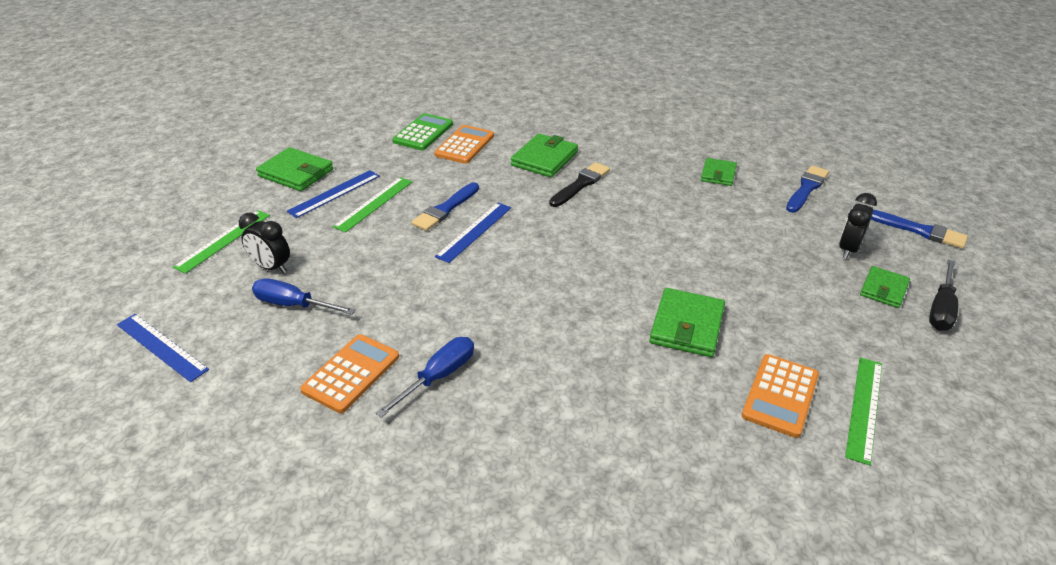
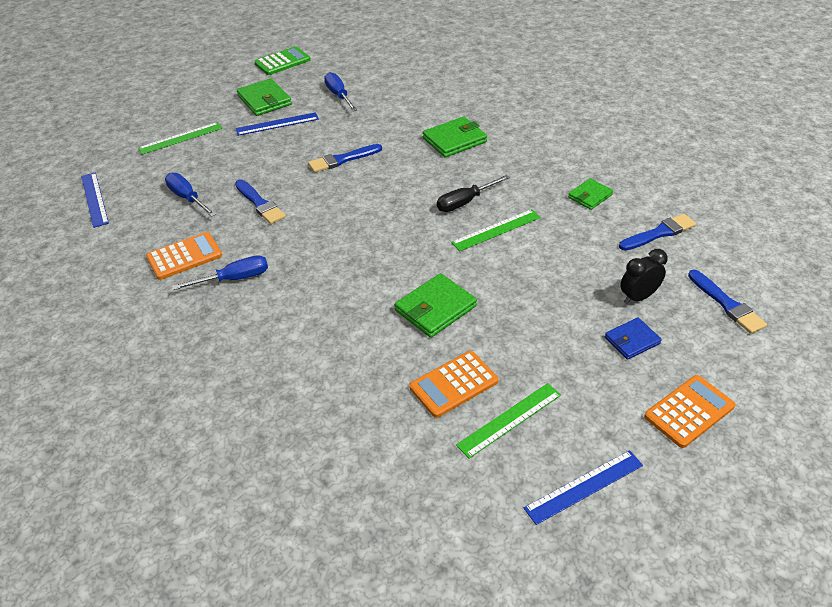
camera: 30 degrees right, 5 degrees up
(271, 267) = (194, 167): black clock -> none
(374, 204) = (297, 140): green ruler -> green ruler (496, 230)
(380, 147) = (339, 95): none -> blue screwdriver
(392, 283) = (260, 204): none -> blue brush
(423, 133) = (380, 92): green calculator -> green calculator (282, 62)
(464, 145) = (402, 111): orange calculator -> orange calculator (689, 411)
(474, 231) = (348, 184): blue ruler -> blue ruler (584, 486)
(581, 184) = (463, 170): black brush -> none
(884, 289) = (632, 340): green wallet -> blue wallet
(941, 309) = (666, 375): black screwdriver -> black screwdriver (465, 202)

